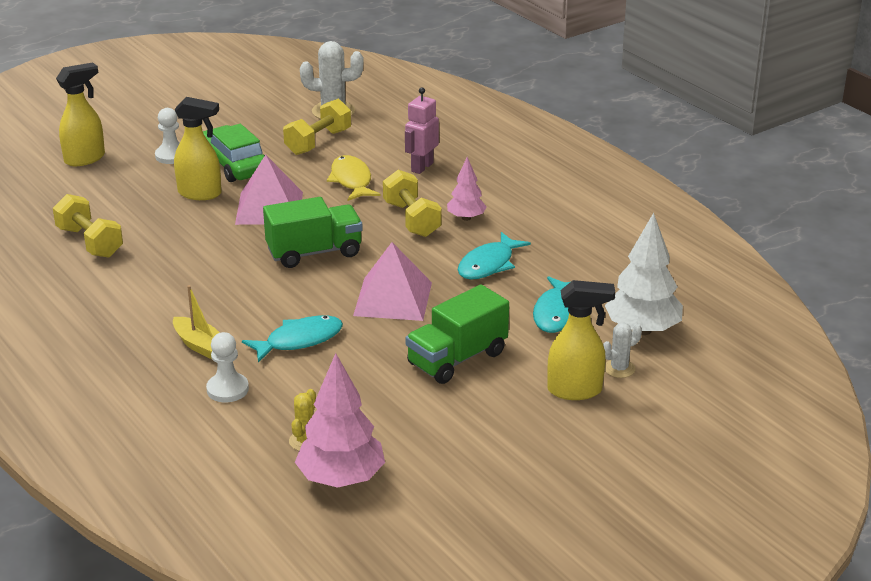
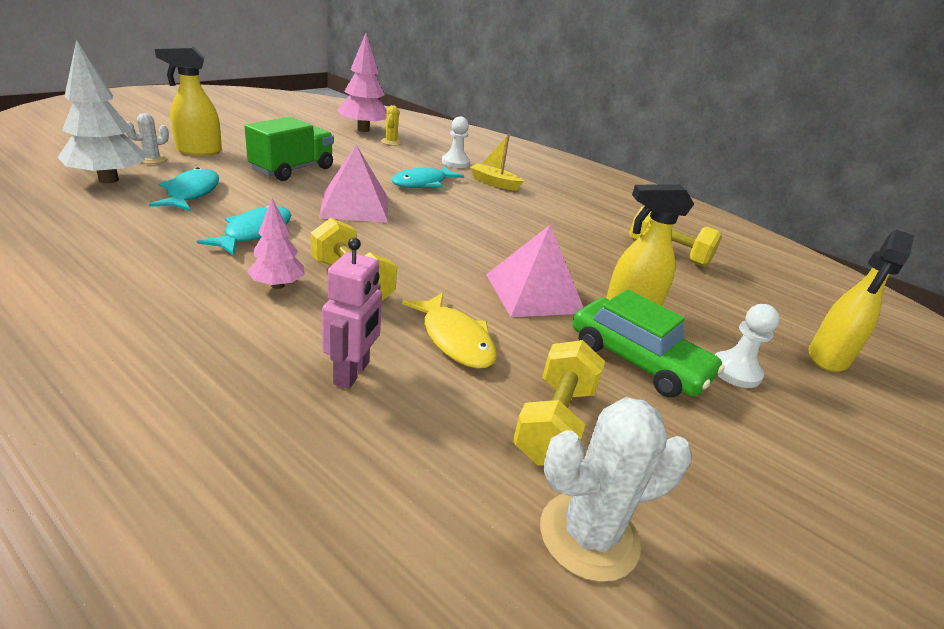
camera: 160 degrees right, 0 degrees up
(314, 252) = (449, 244): green truck -> none

